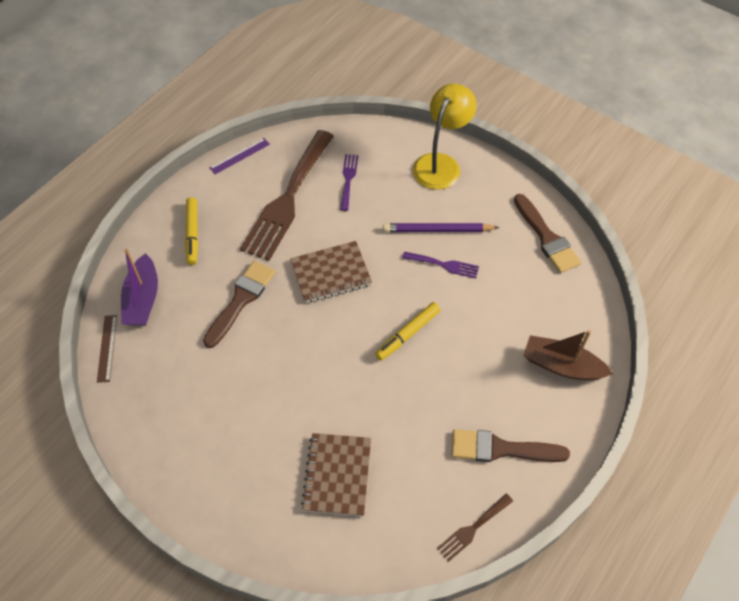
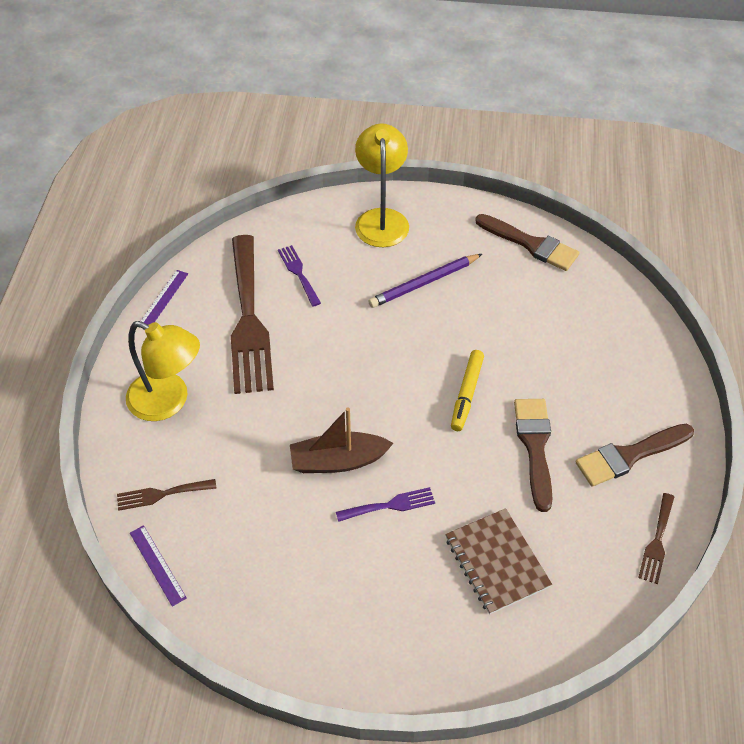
camera: 30 degrees left, 5 degrees down
(107, 348) = (157, 565): brown ruler -> purple ruler
(143, 299) = (161, 494): purple boat -> brown fork
(192, 234) = (169, 401): yellow marker -> yellow lamp
(241, 300) = (272, 443): brown brush -> brown brush (535, 447)
(331, 273) = (348, 372): brown notebook -> none
(444, 265) = (454, 312): purple fork -> purple fork (390, 505)
(562, 365) = (628, 353): brown boat -> brown boat (338, 461)

